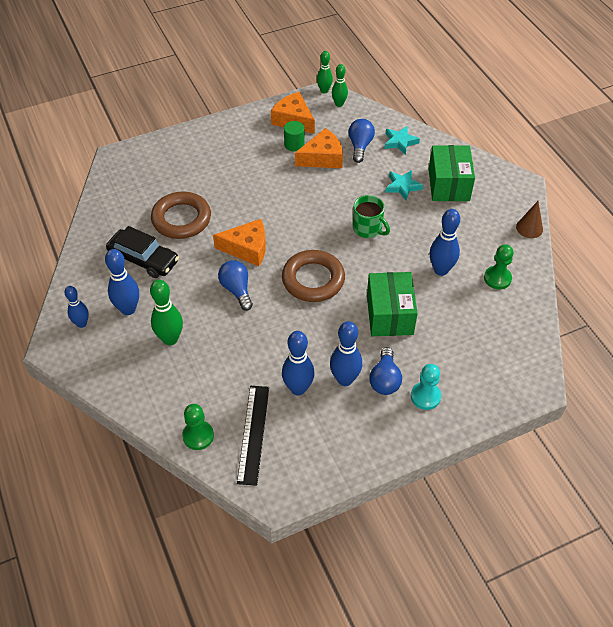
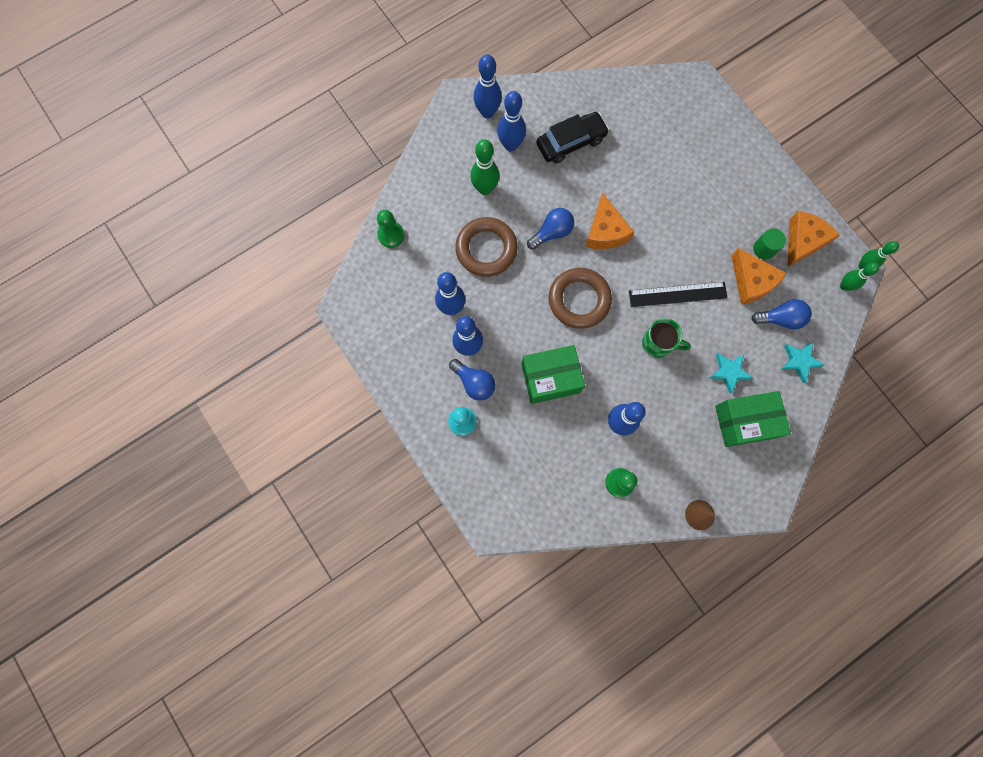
camera: 80 degrees right, 25 degrees up
(82, 324) = (487, 112): blue bowling pin -> blue bowling pin, size x1.53
(143, 259) = (571, 142): black car -> black car turned 135 degrees counterclockwise
(181, 219) = (629, 163): brown ring -> brown ring (486, 249)
(253, 434) = (400, 279): black ruler -> black ruler (677, 294)
(368, 229) = (658, 343): green mug -> green mug turned 105 degrees counterclockwise
(385, 380) = (474, 383): blue light bulb -> blue light bulb turned 135 degrees counterclockwise

